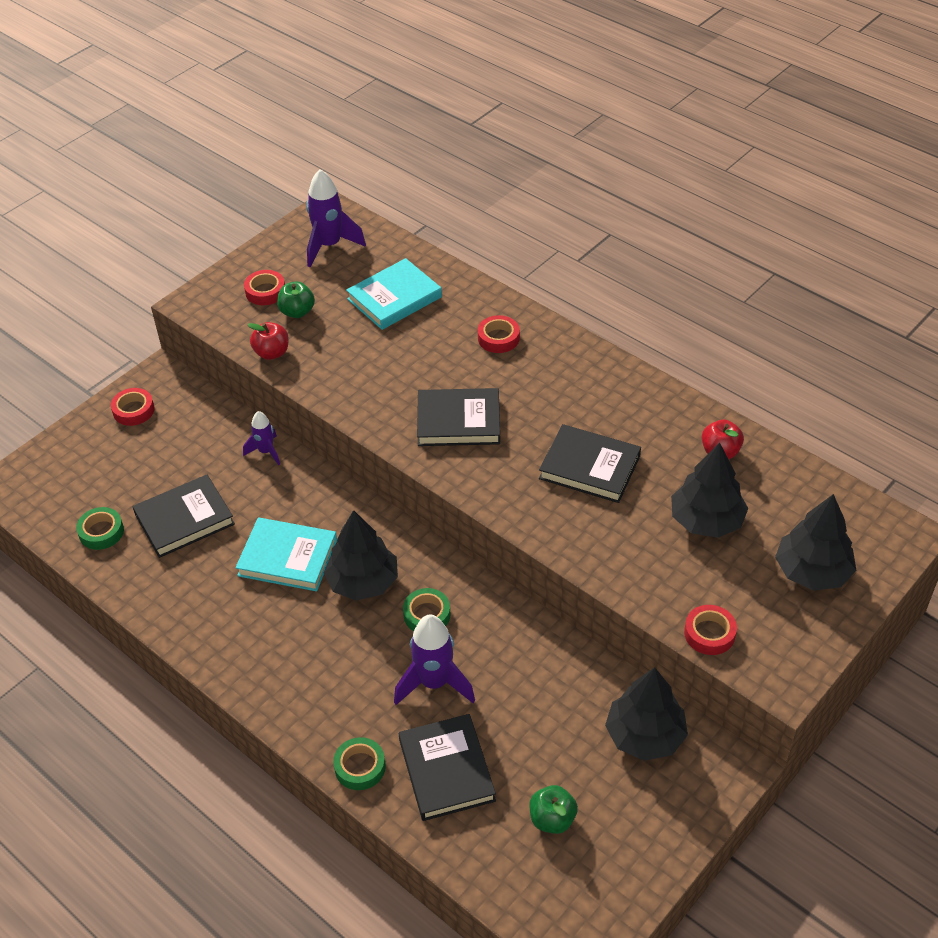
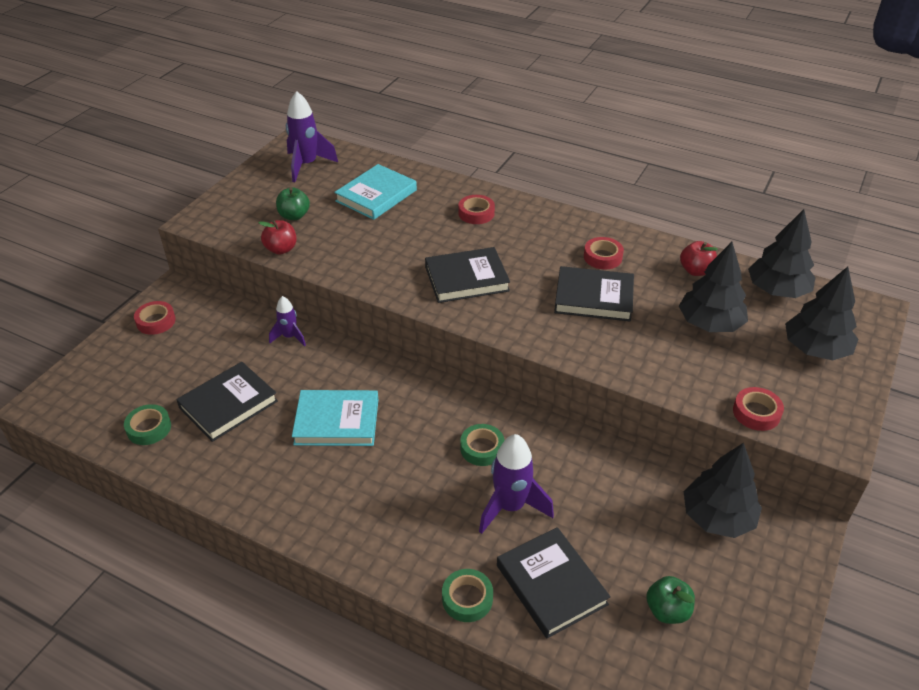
camera: 15 degrees left, 5 degrees down
(265, 291) = (261, 204): red tape -> red tape (602, 257)
(363, 582) = (414, 430): black tree -> black tree (777, 290)

